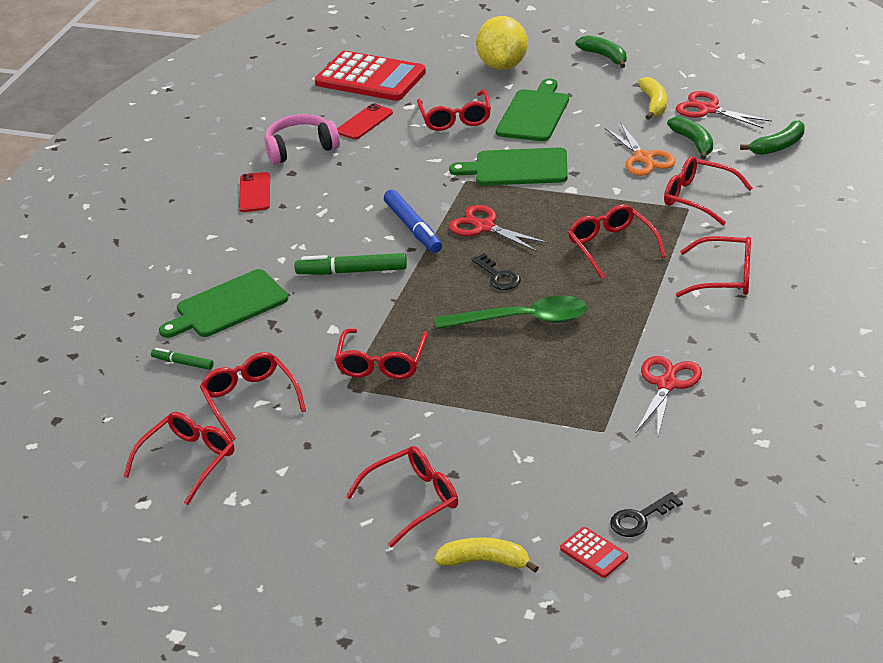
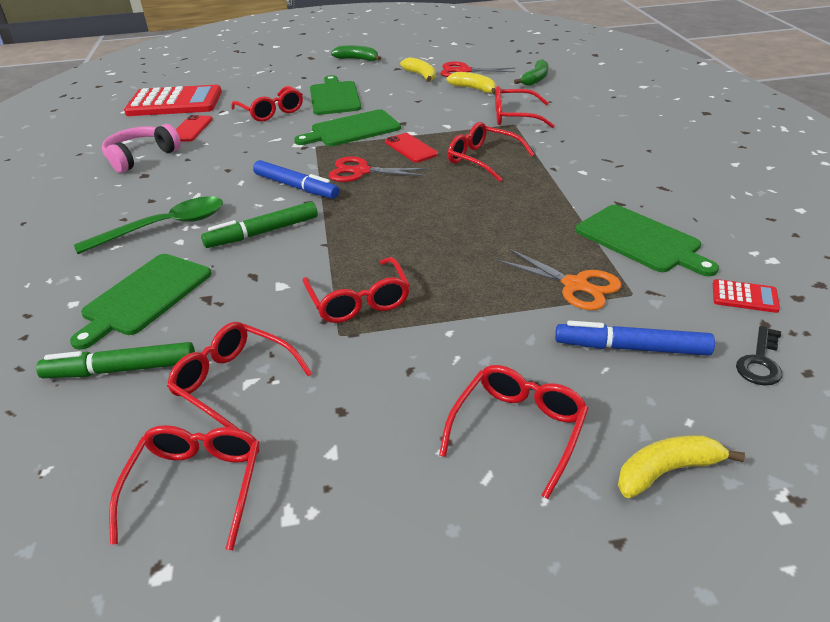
camera: 30 degrees left, 0 degrees up
(183, 363) = (121, 369): green marker -> green marker, size x1.75
(254, 193) = (114, 197): red phone -> red phone (411, 148)
(498, 276) = (408, 202): black key -> none
(503, 65) = (283, 77): yellow lemon -> none
(522, 320) = (463, 227): green spoon -> green spoon (164, 227)
(553, 473) = (631, 348): none -> blue marker
(594, 553) = (762, 414): red calculator -> red calculator (744, 297)
(643, 158) = (446, 104): orange scissors -> orange scissors (575, 285)
(666, 384) = (641, 240): red scissors -> green cutting board
(694, 142) = (474, 89): green banana -> yellow banana
(724, 277) = (593, 157): red glasses -> none

